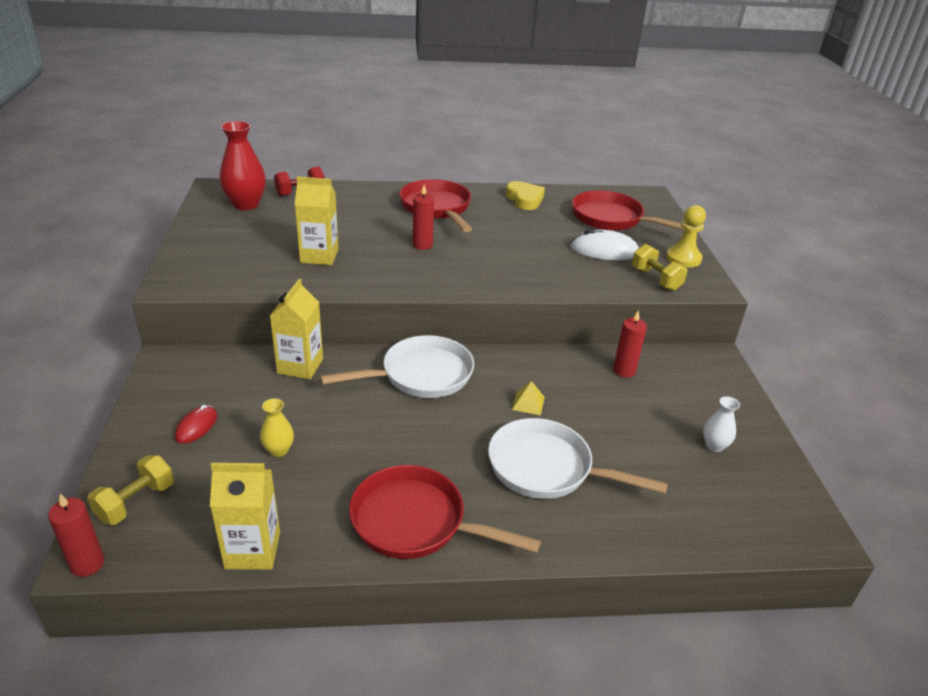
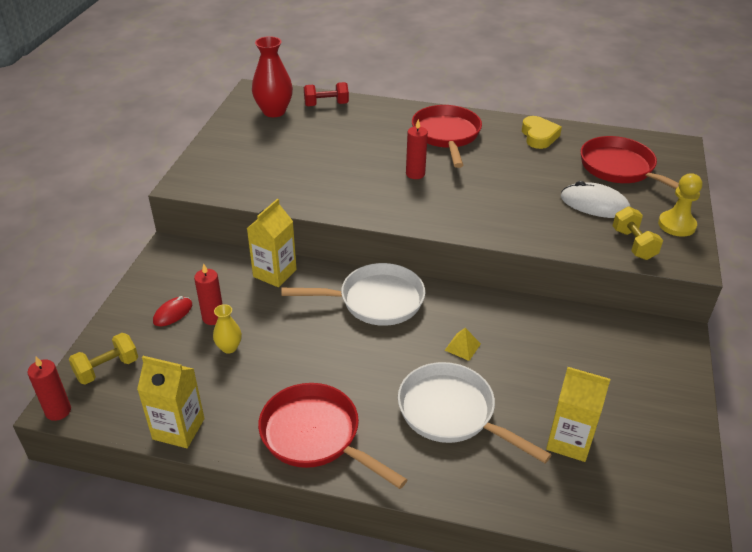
camera: 20 degrees right, 5 degrees up
(319, 256) = (317, 173): yellow carton -> yellow carton (569, 441)
(624, 371) = (572, 332): red candle -> red candle (213, 317)
(714, 446) = (628, 426): white vase -> none

